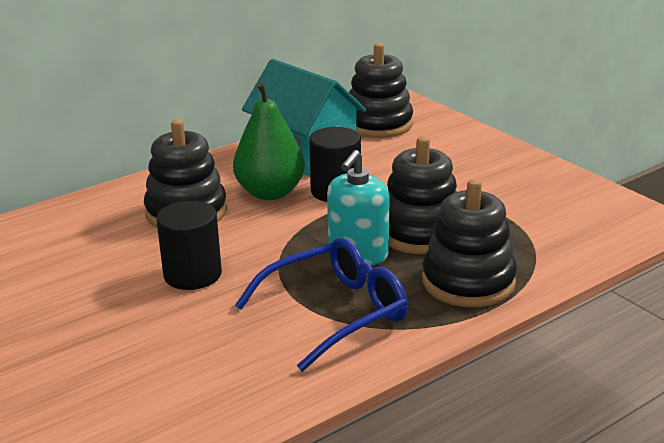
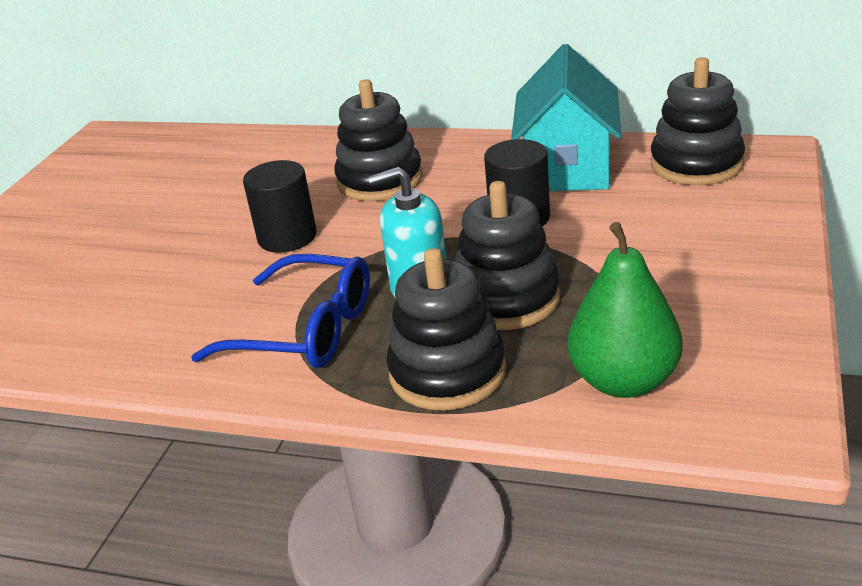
camera: 55 degrees right, 5 degrees up
(270, 193) = (467, 192): green pear -> green pear (624, 381)

